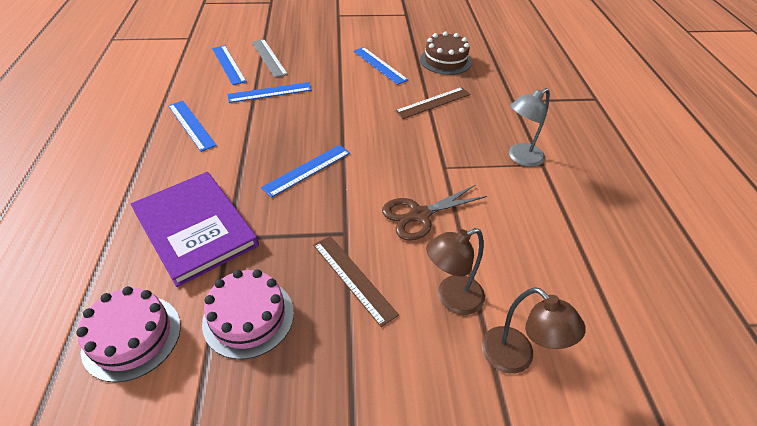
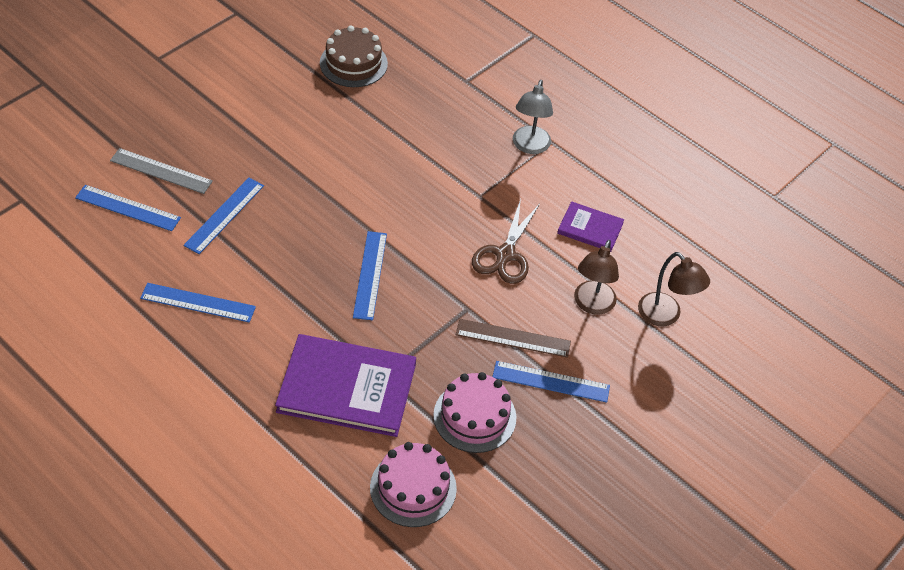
camera: 45 degrees left, 5 degrees up
(379, 65) = (293, 110): blue ruler -> blue ruler (551, 382)
(433, 103) = (398, 128): brown ruler -> none
(514, 239) = (590, 228): none -> purple book
(516, 358) = (665, 316): brown lamp -> brown lamp turned 45 degrees clockwise

